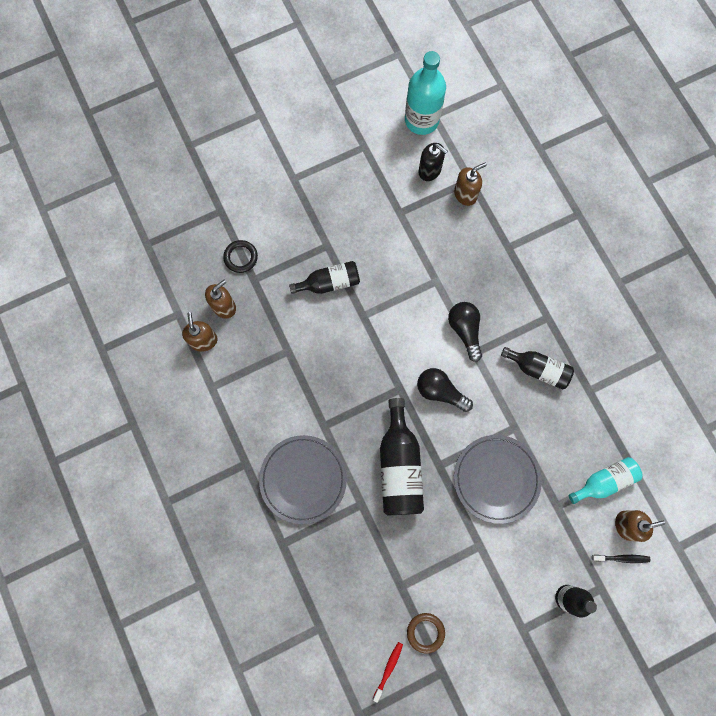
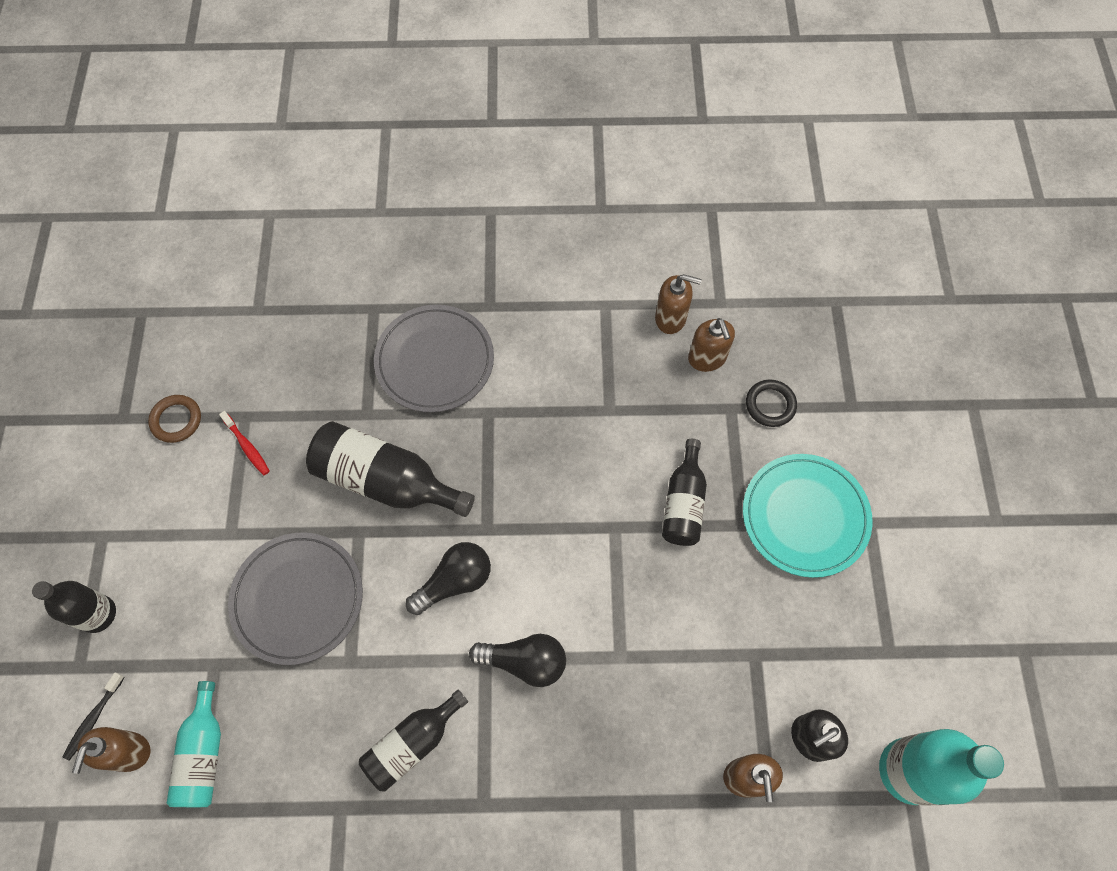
camera: 115 degrees right, 10 degrees down
(306, 213) = (805, 516): none -> turquoise plate
(388, 669) = (166, 362): red toothbrush -> red toothbrush (247, 447)

